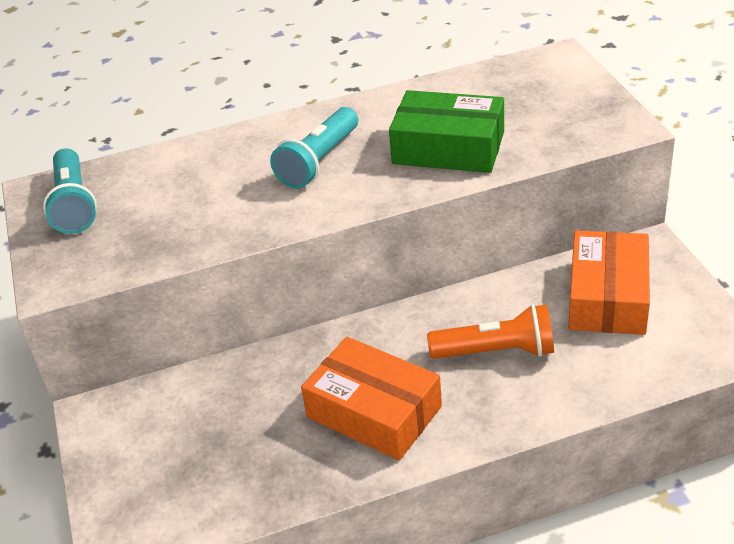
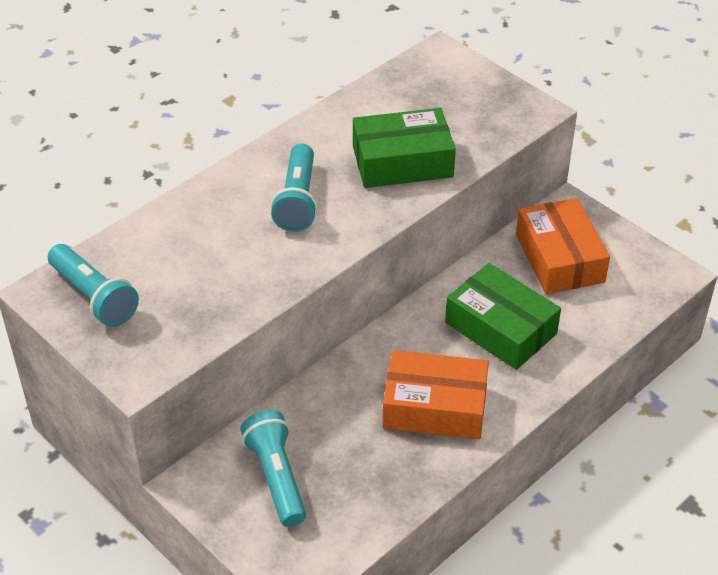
camera: 30 degrees left, 5 degrees up
(172, 433) = (276, 477): none -> turquoise flashlight
(496, 351) = (501, 328): orange flashlight -> green box

